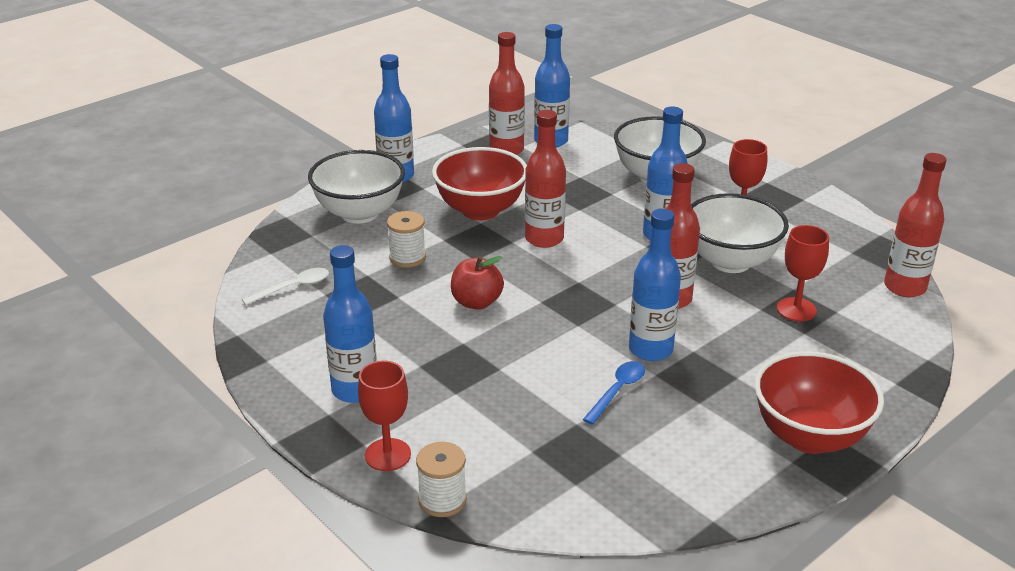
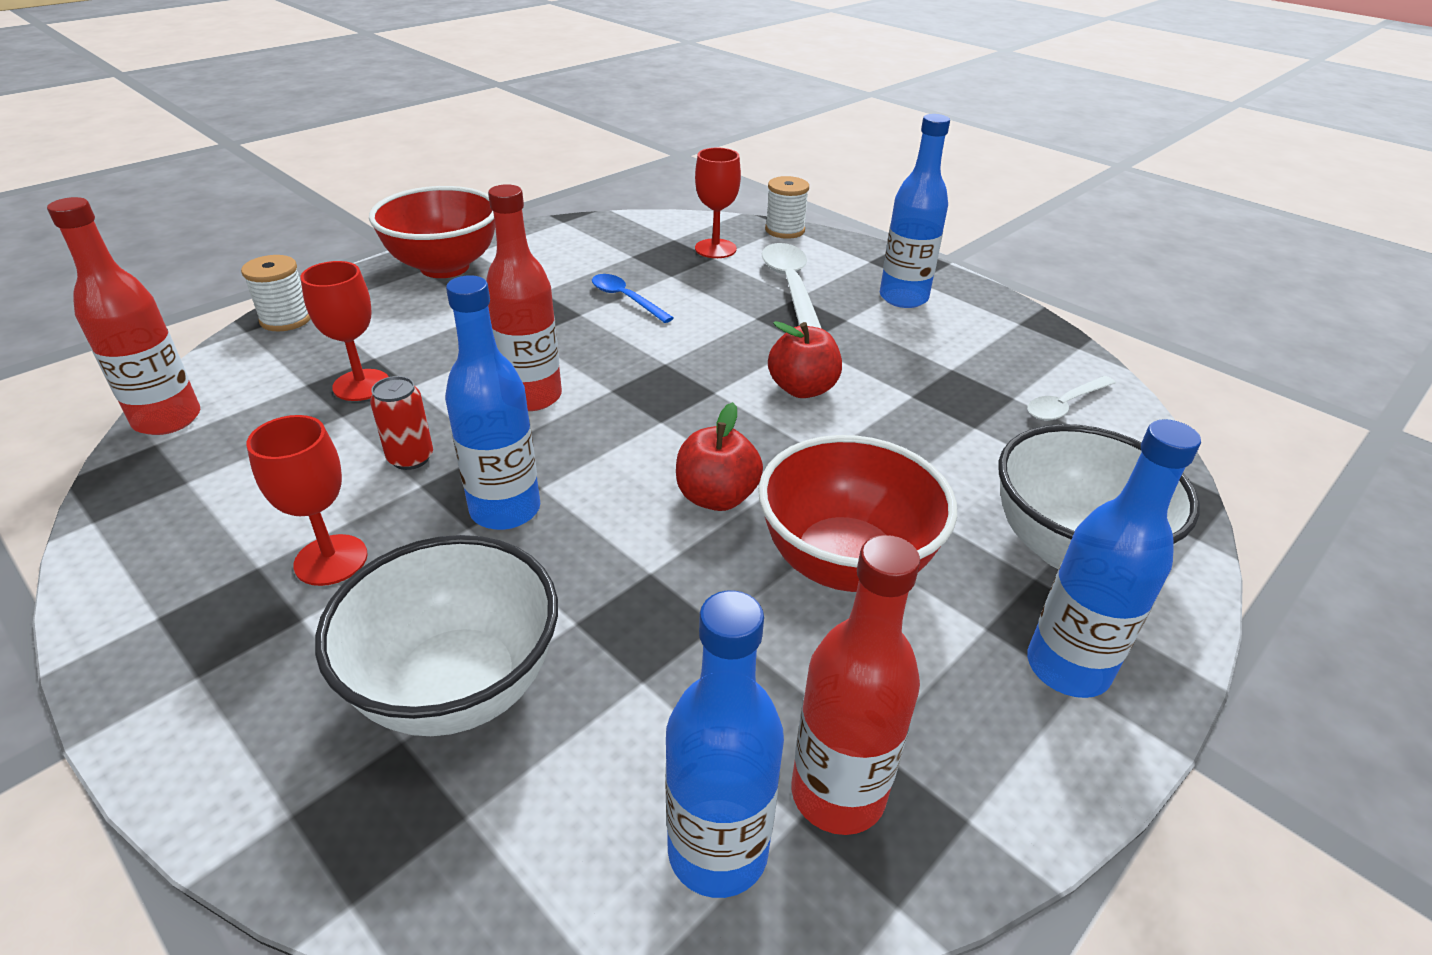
camera: 175 degrees right, 5 degrees up
(388, 455) = (843, 254): red goblet -> red goblet (715, 249)
(407, 257) = (931, 456): white spool -> white spool (286, 319)
(459, 405) = (791, 287): none -> white spoon
(544, 239) = (716, 497): red bottle -> red apple
(617, 391) = (626, 299): blue spoon -> blue spoon turned 105 degrees clockwise
(650, 349) = (579, 337): blue bottle -> none
(730, 262) = (410, 458): white bowl -> red can

